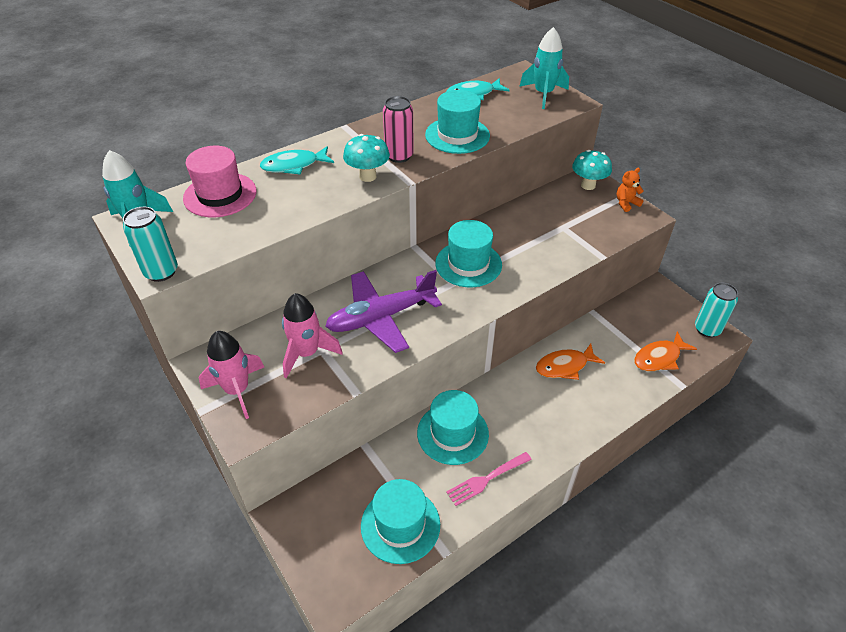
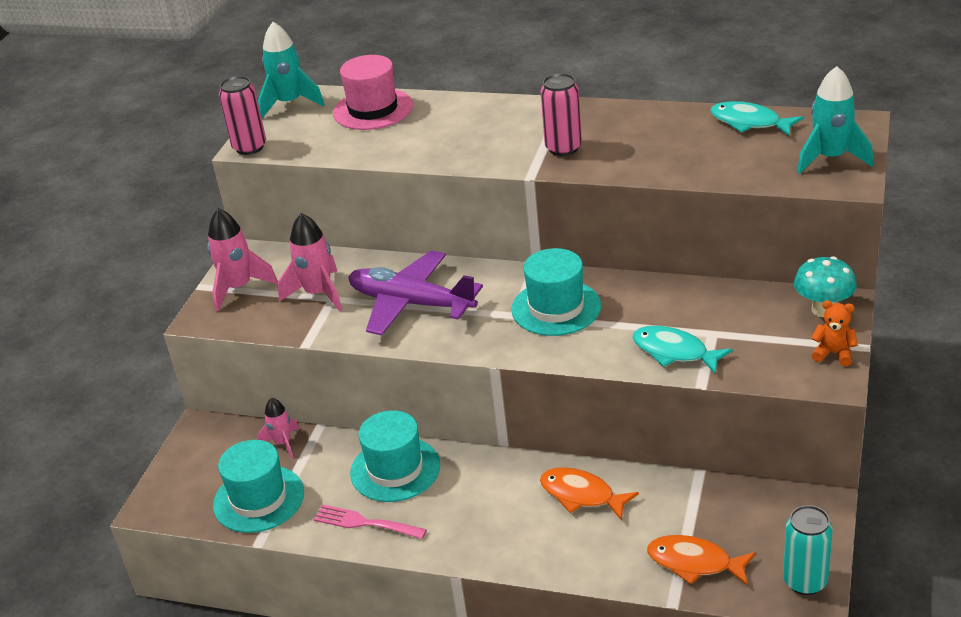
camera: 55 degrees right, 10 degrees down
(161, 272) = (249, 147): turquoise can -> pink can
(294, 165) = (464, 113): turquoise fish -> turquoise fish (674, 352)
(358, 476) = (283, 443): none -> pink rocket
(368, 176) = (505, 152): turquoise mushroom -> none
(457, 135) = (652, 156): turquoise hat -> none

